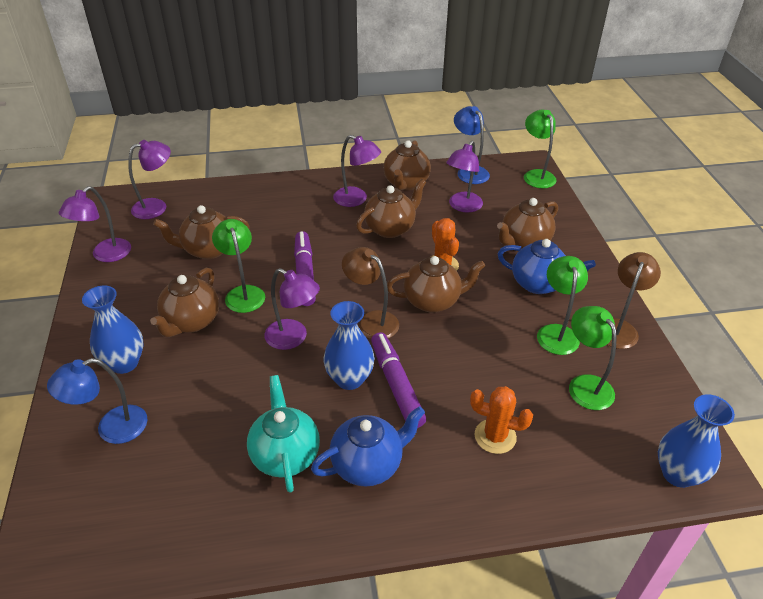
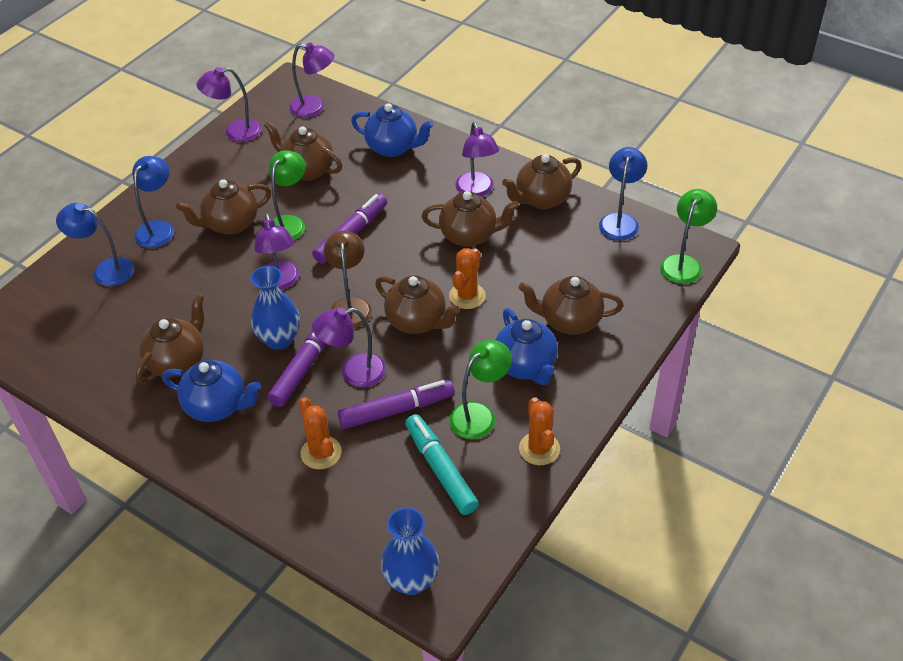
camera: 45 degrees right, 5 degrees up
(124, 363) = (159, 228): blue vase -> blue lamp
(258, 203) = (393, 148): none -> blue teapot
(285, 455) = (178, 361): turquoise teapot -> brown teapot
(462, 206) = (562, 252): purple lamp -> purple lamp (353, 373)
(502, 367) = (397, 410): none -> purple marker
(585, 385) = (440, 469): green lamp -> turquoise marker
(619, 327) = (539, 449): brown lamp -> orange cactus

